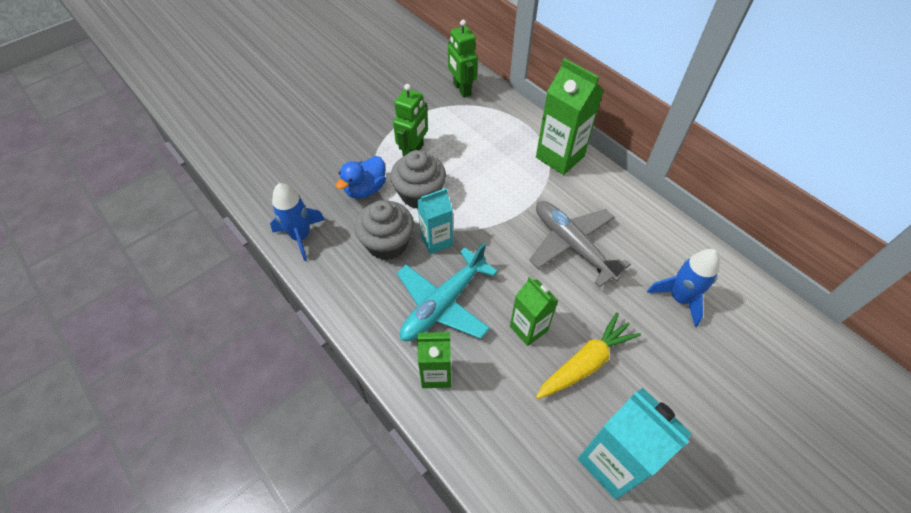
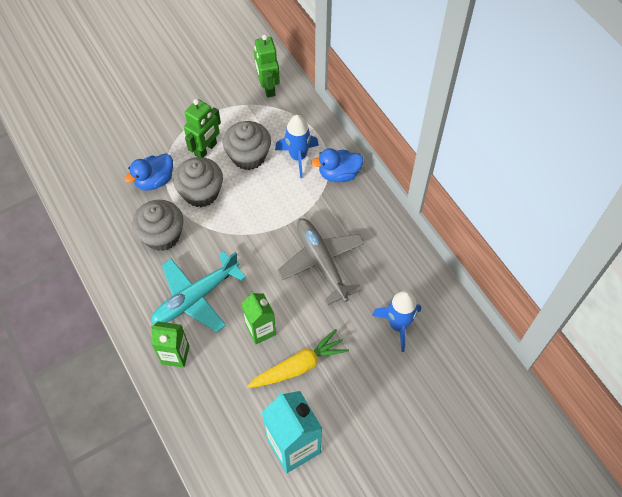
camera: 10 degrees right, 5 degrees up
(301, 236) = (90, 218): blue rocket -> blue rocket (298, 157)
(436, 241) = (204, 240): turquoise carton -> none
(460, 152) = (248, 156): none -> grey cupcake
(560, 157) = (339, 174): green carton -> blue duck

